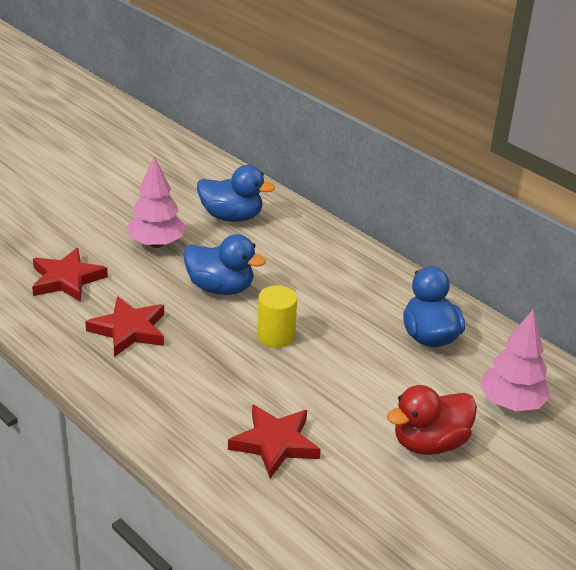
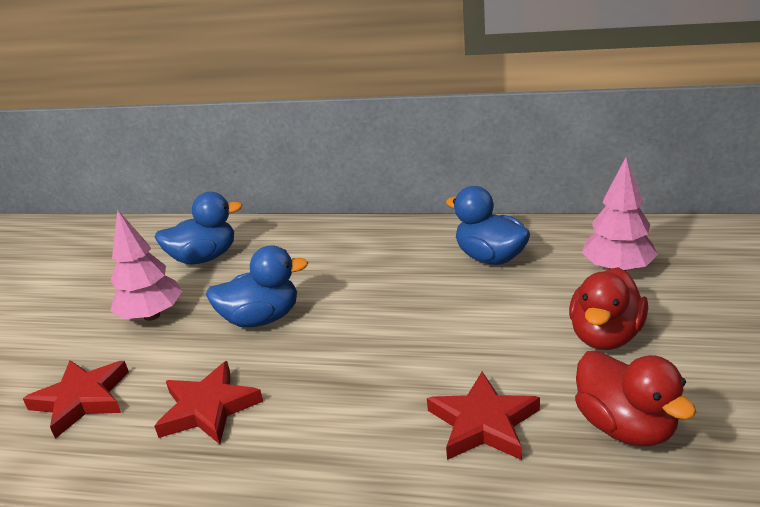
camera: 30 degrees left, 5 degrees down
(275, 336) = (363, 329): yellow cylinder -> none
(358, 504) = (625, 427): none -> red duck

